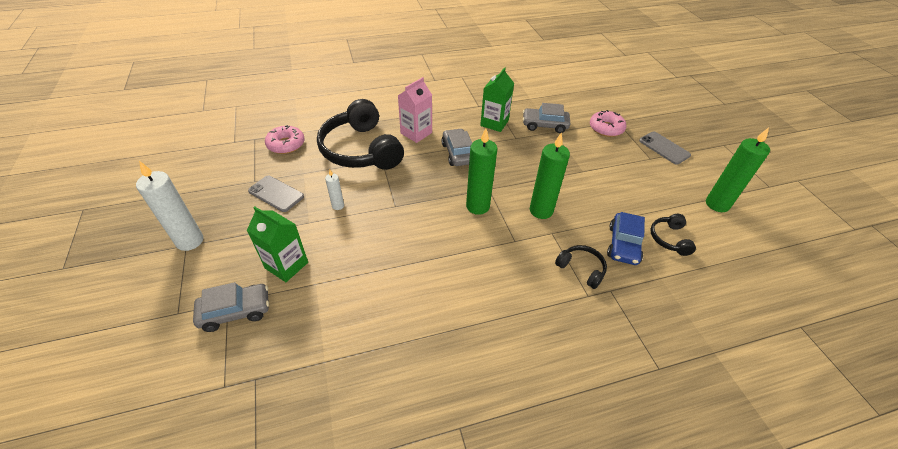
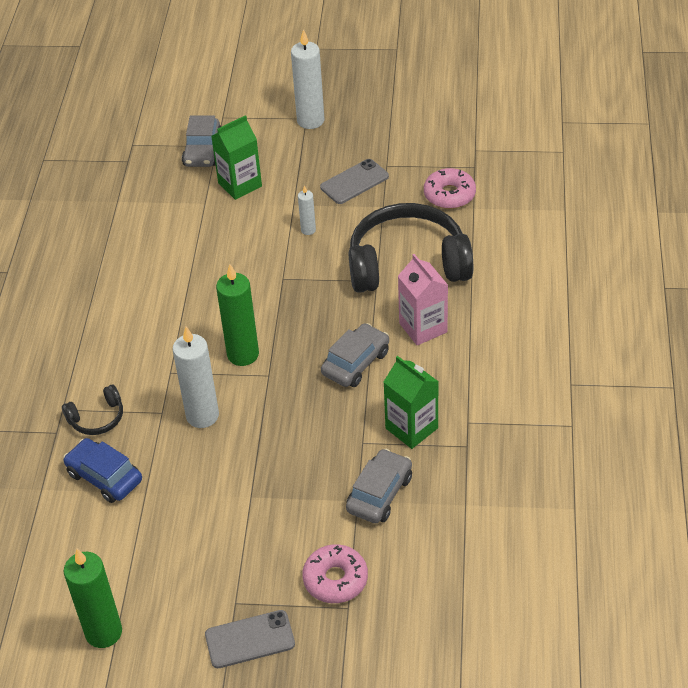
camera: 115 degrees right, 0 degrees up
(458, 153) = (355, 363): grey car -> grey car turned 60 degrees counterclockwise
(541, 210) = (202, 416): green candle -> white candle
(669, 239) = (84, 532): black headphones -> none

